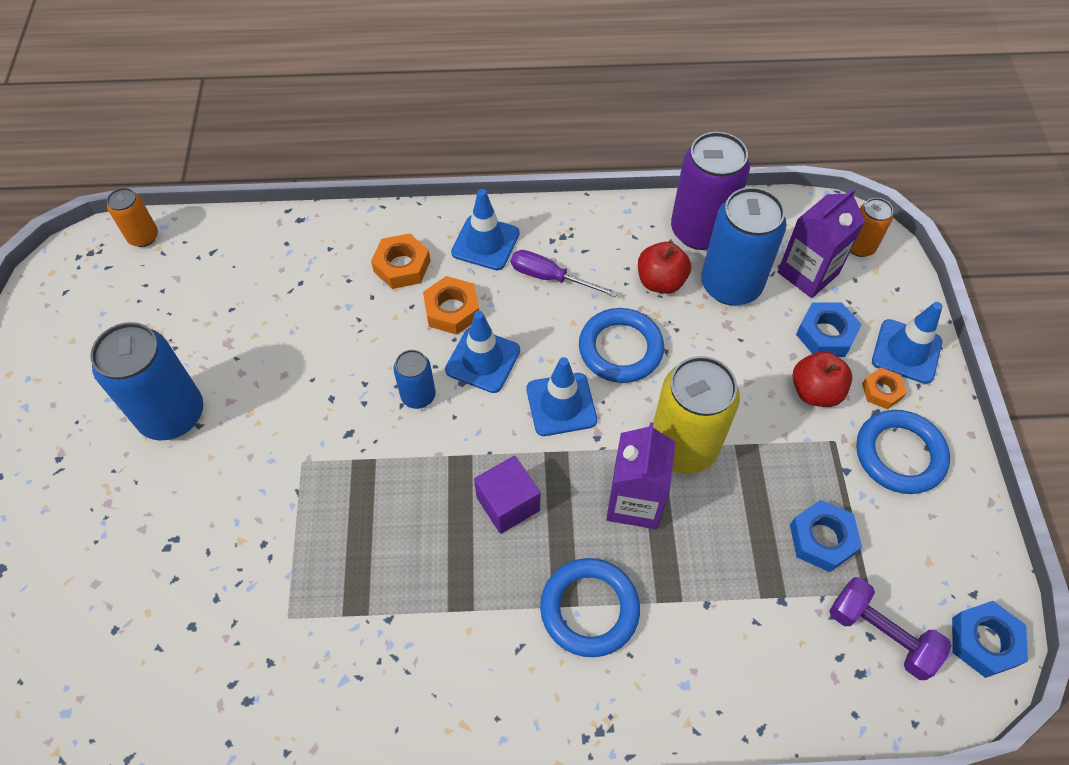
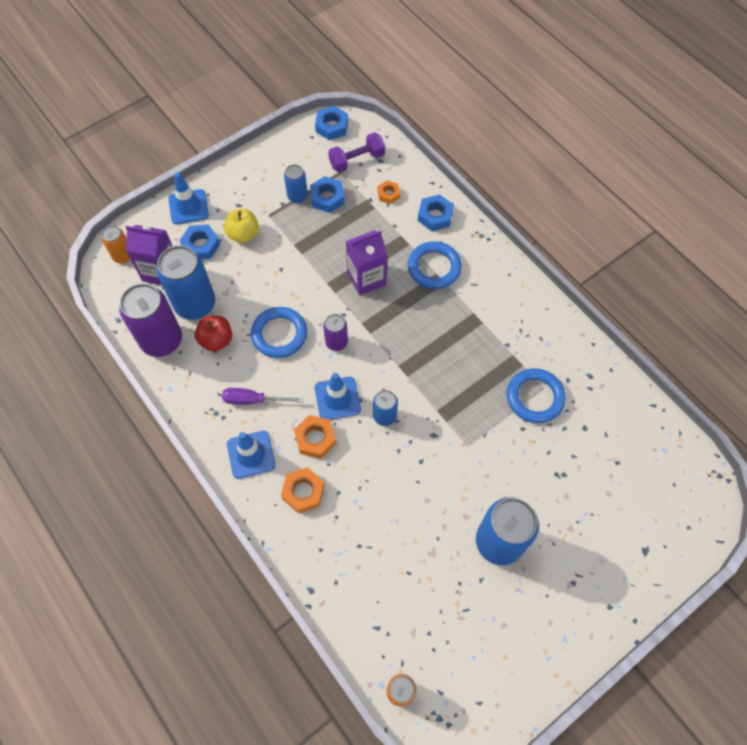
camera: 125 degrees left, 5 degrees up
(508, 504) = (411, 331): purple cube -> none
(550, 277) = (253, 400): purple screwdriver -> purple screwdriver turned 105 degrees clockwise
(561, 404) = (336, 342): blue traffic cone -> purple can
(683, 447) = (320, 274): yellow can -> none
(686, 682) = (435, 216): none -> blue nut
(815, 391) = (243, 234): red apple -> yellow apple
(849, 499) = (297, 196): none -> blue can
(880, 634) = (357, 160): purple dumbbell -> purple dumbbell turned 60 degrees clockwise
(882, 391) = (223, 207): orange nut -> orange nut (388, 194)
(899, 454) = (257, 187): blue ring -> blue ring (535, 397)

